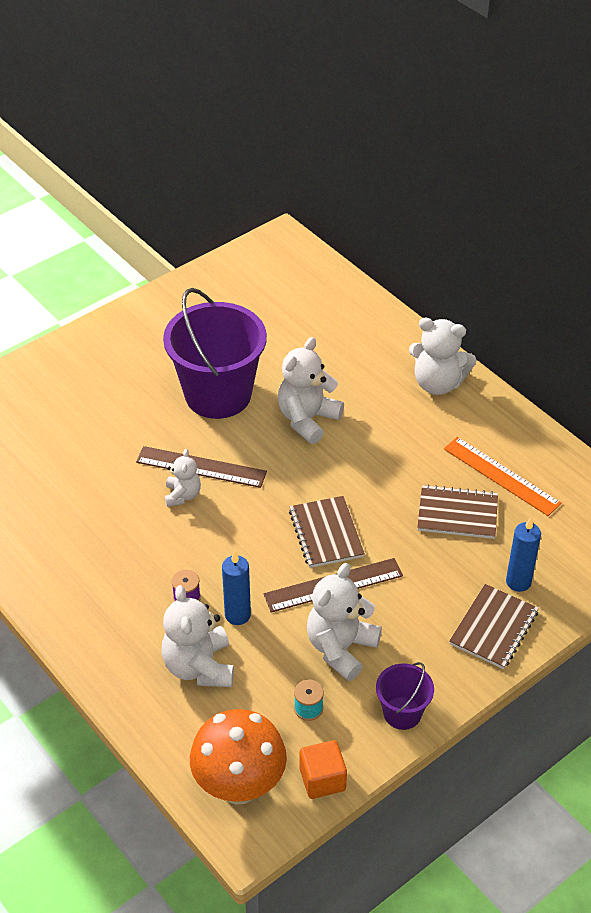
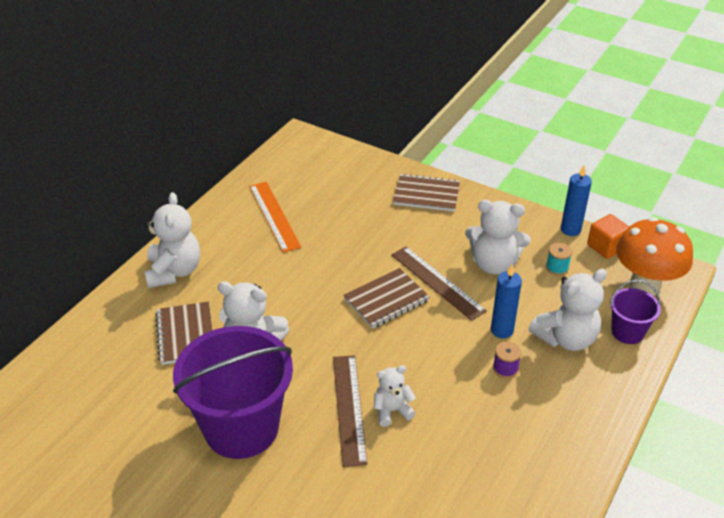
camera: 110 degrees left, 5 degrees down
(402, 713) = (526, 222): purple bucket -> purple bucket (627, 332)
(457, 514) = (326, 231): brown notebook -> brown notebook (185, 334)
(501, 476) = (274, 216): orange ruler -> orange ruler turned 45 degrees counterclockwise
(518, 582) = (378, 190): blue candle -> blue candle (570, 230)

